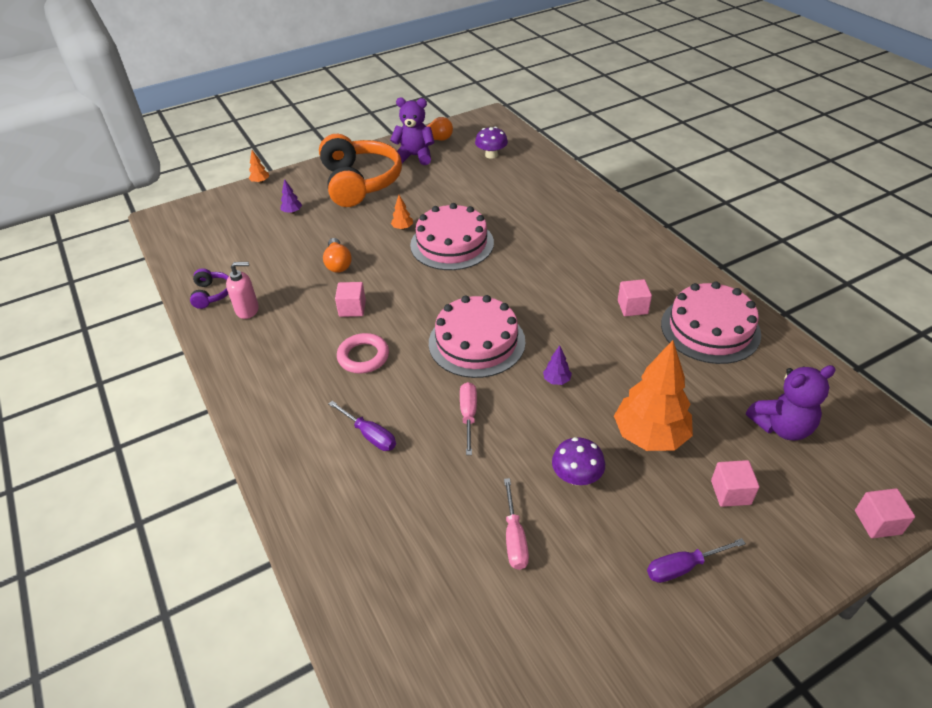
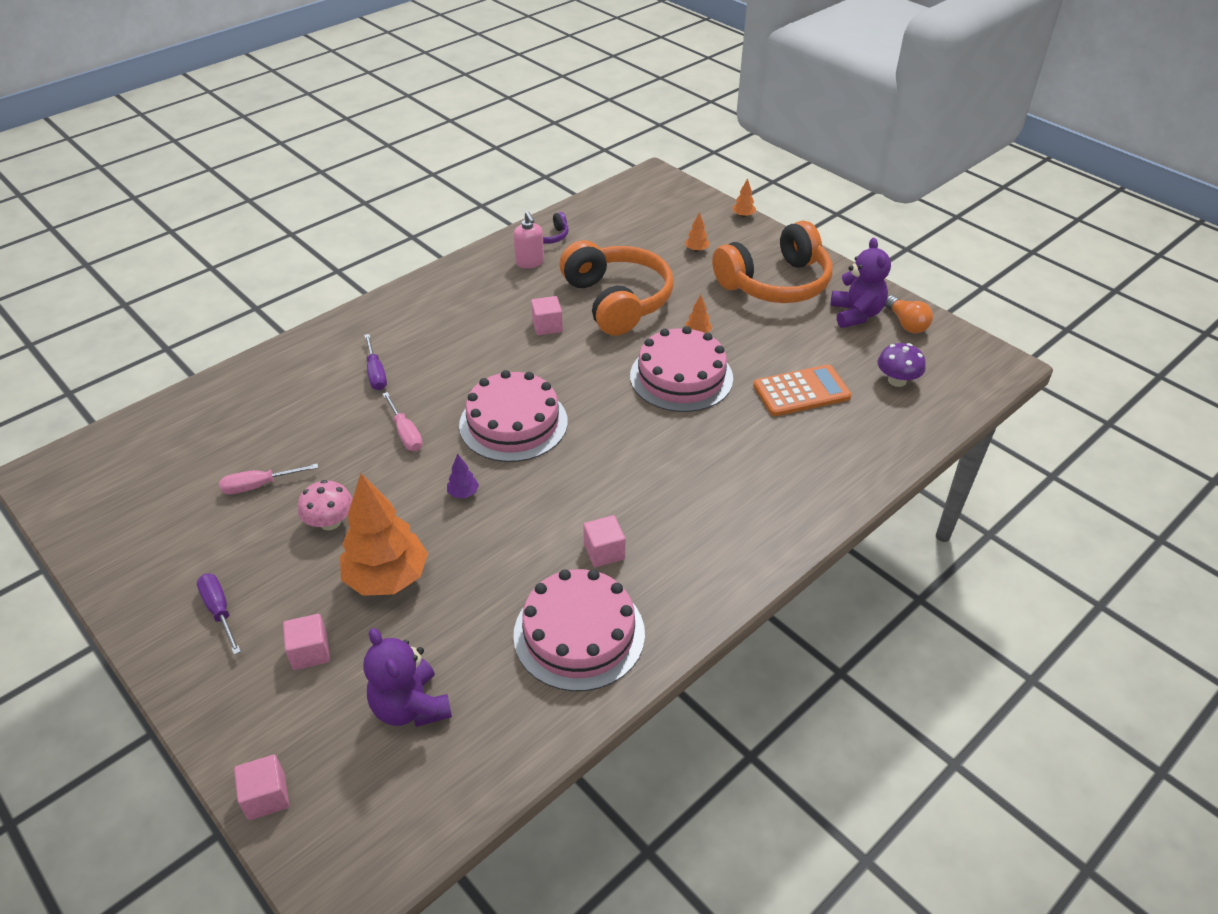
camera: 75 degrees right, 0 degrees up
(292, 212) = (696, 250): purple tree -> orange tree
(338, 263) = (617, 301): orange light bulb -> orange headphones
(363, 356) = (478, 348): pink ring -> none
(370, 435) = (376, 373): purple screwdriver -> purple screwdriver turned 45 degrees counterclockwise
(468, 415) = (405, 433): pink screwdriver -> pink screwdriver turned 75 degrees clockwise
(488, 193) = (801, 391): none -> orange calculator
(576, 476) = (330, 522): purple mushroom -> pink mushroom

